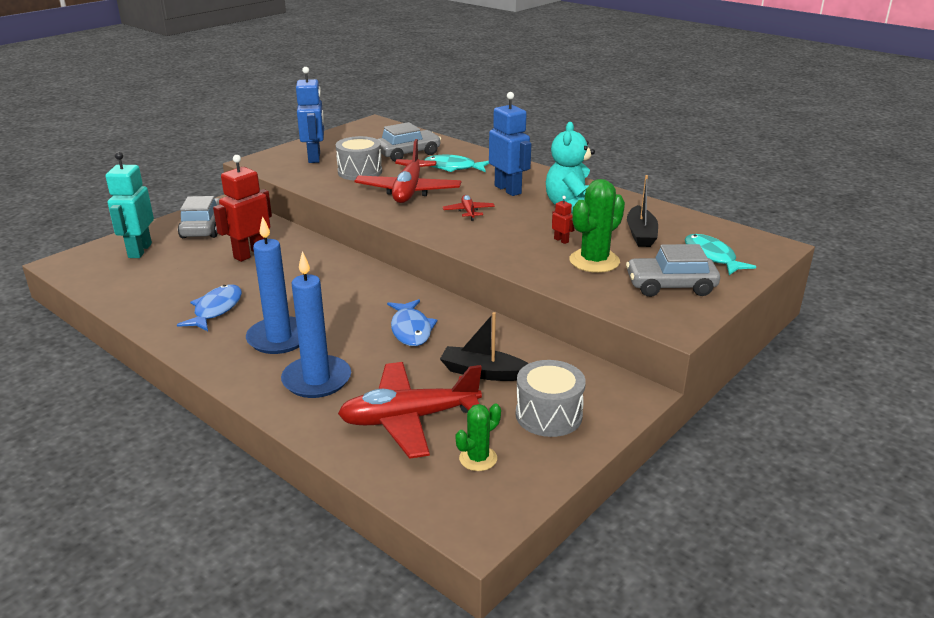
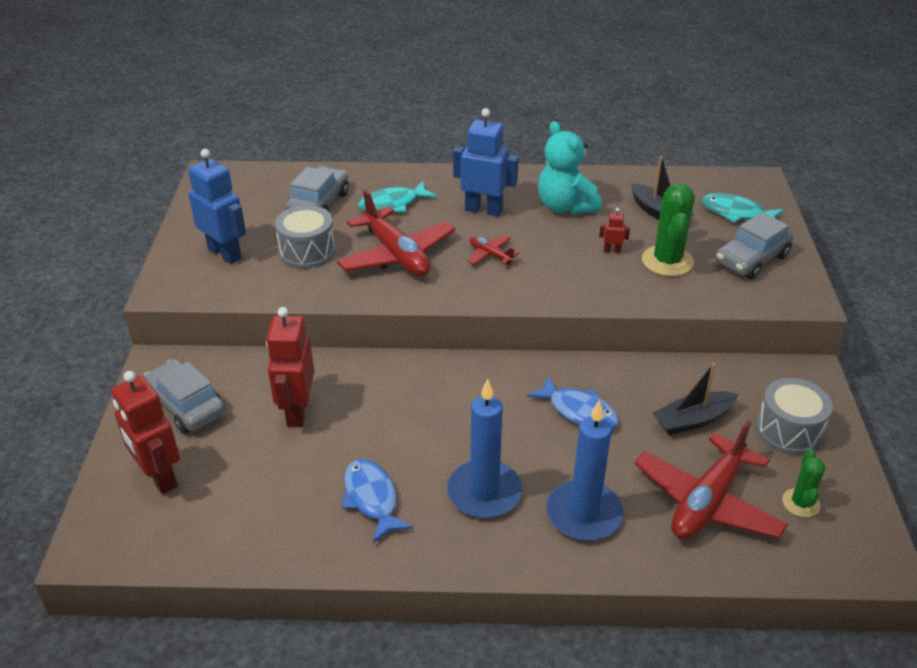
camera: 40 degrees left, 10 degrees up
(139, 250) = (159, 477): turquoise robot -> red robot

